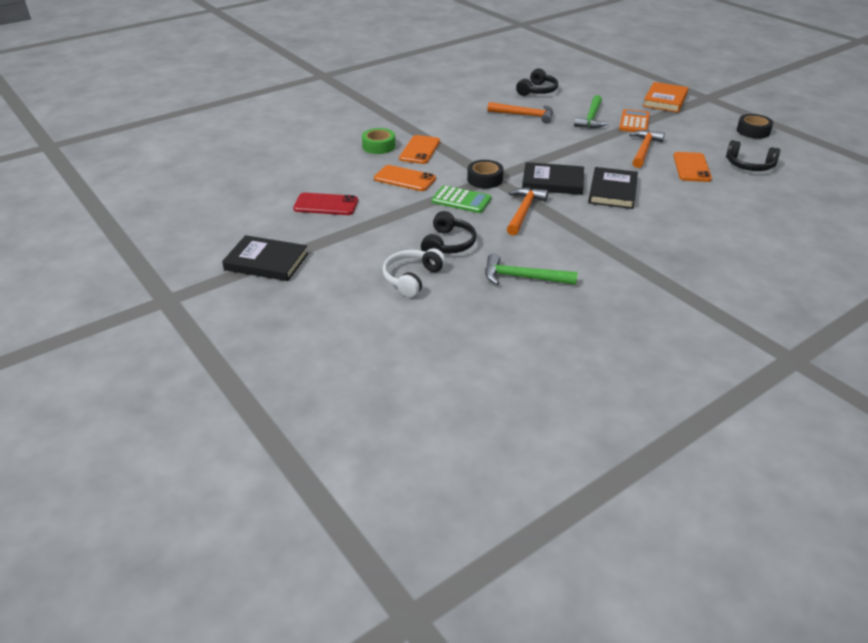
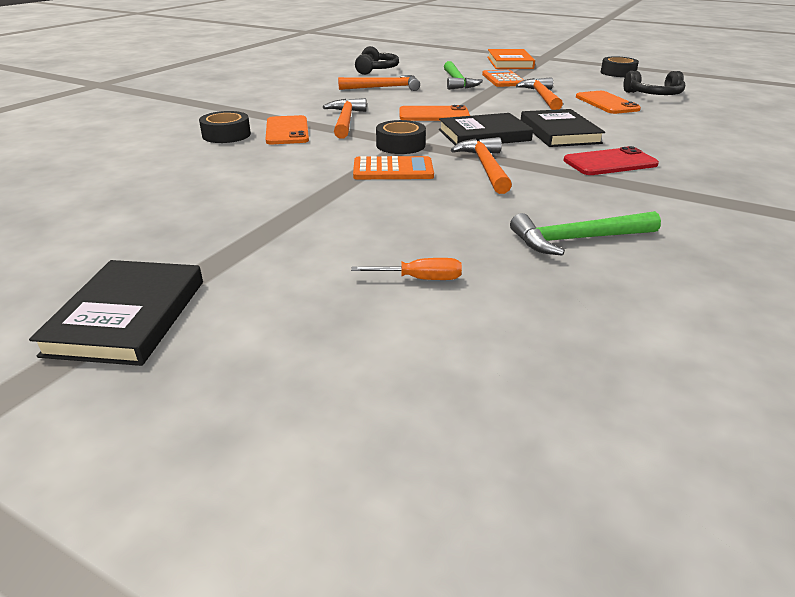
camera: 25 degrees left, 5 degrees down
(266, 262) = (127, 316): black book -> black book turned 75 degrees counterclockwise
(326, 205) = (192, 210): red phone -> red phone (610, 162)
(378, 146) = (226, 135): green tape -> black tape
(404, 179) = (292, 161): orange phone -> orange phone (434, 115)
(412, 278) = (420, 279): white headphones -> orange screwdriver
(448, 244) = (428, 221): black headphones -> none
(461, 200) = (393, 170): green calculator -> orange calculator
(466, 147) = (346, 121): none -> orange hammer

